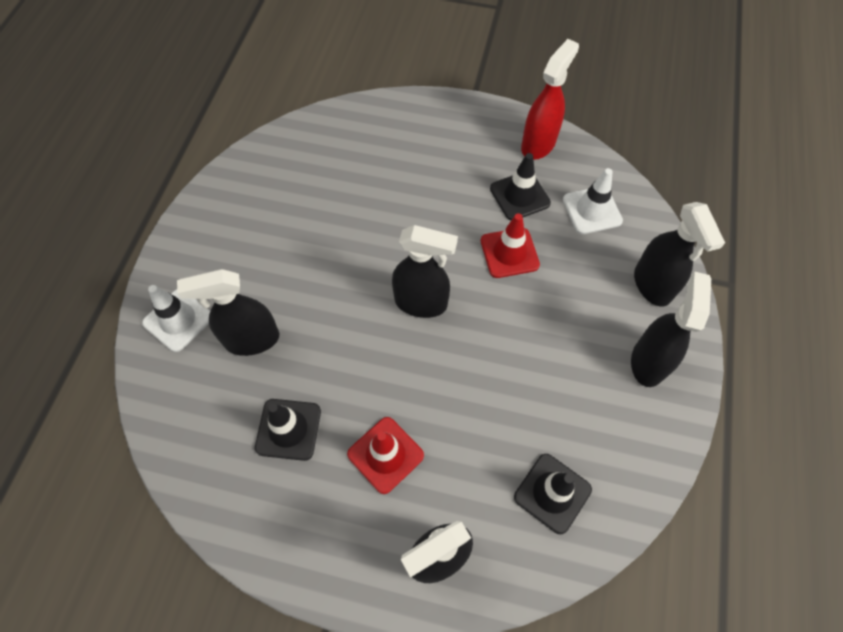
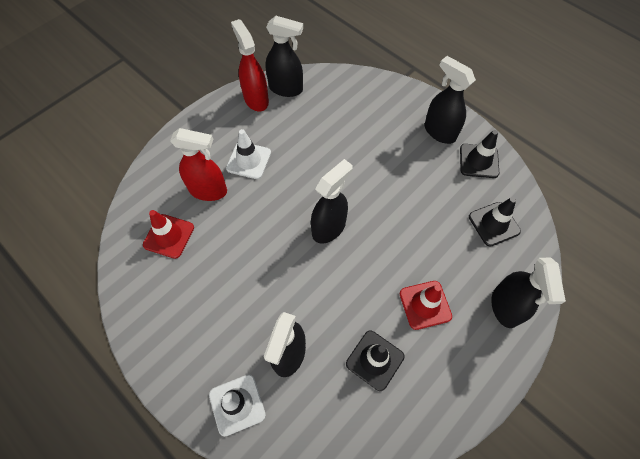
camera: 60 degrees left, 0 degrees up
(392, 167) = (208, 190): none -> red spray bottle
(509, 253) = (325, 159): red traffic cone -> red traffic cone (169, 236)
(519, 196) = (287, 130): black traffic cone -> black traffic cone (479, 161)
(592, 210) = (324, 100): white traffic cone -> white traffic cone (248, 160)
(652, 285) = (393, 102): black spray bottle -> black spray bottle (286, 89)

